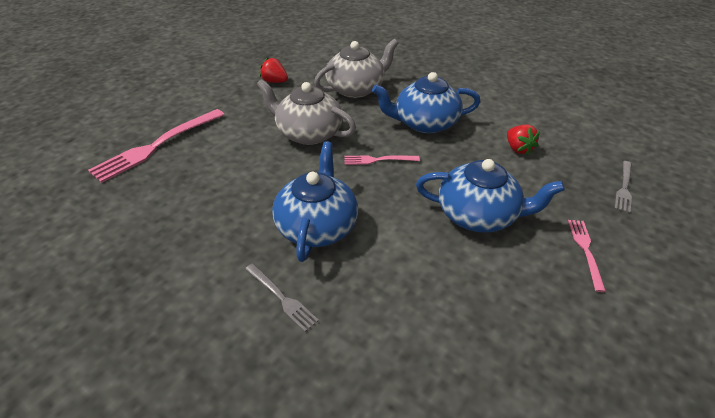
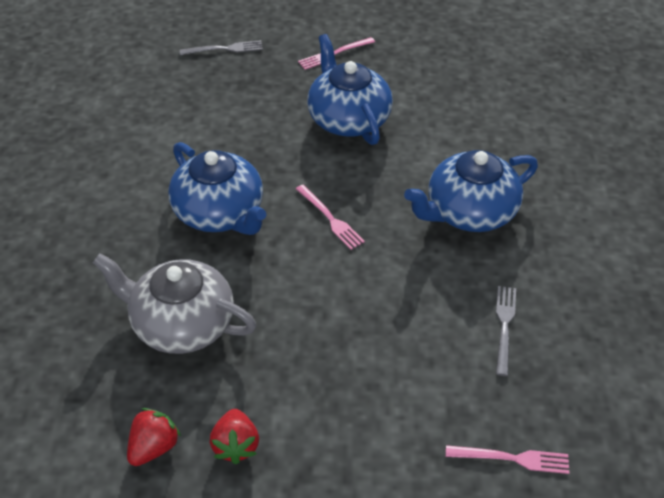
camera: 125 degrees left, 5 degrees up
(157, 146) = (512, 459): pink fork -> pink fork, size x0.51
(281, 298) = (560, 189): grey fork -> grey fork (504, 326)
(308, 133) = (336, 310): grey teapot -> none
(518, 149) = (213, 124): red strawberry -> red strawberry (154, 447)

